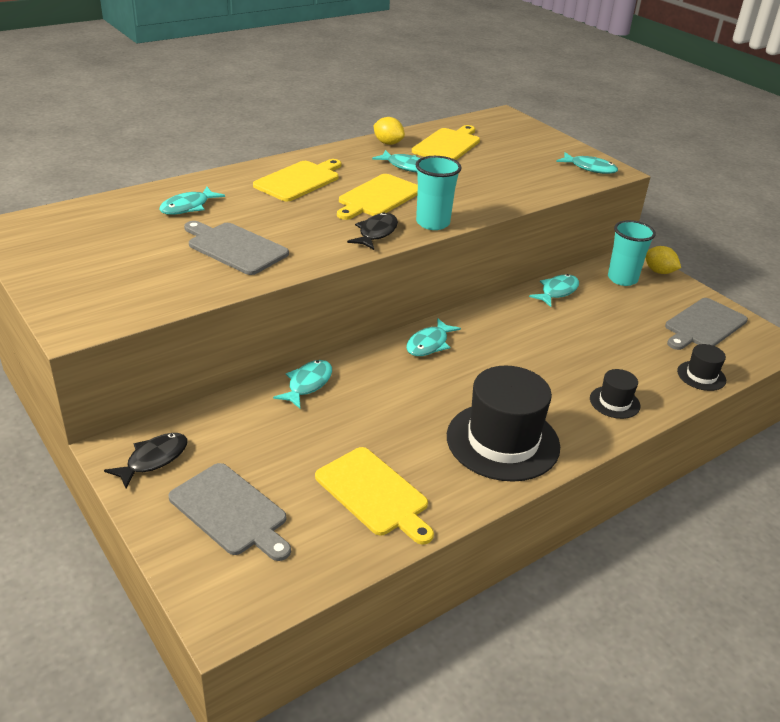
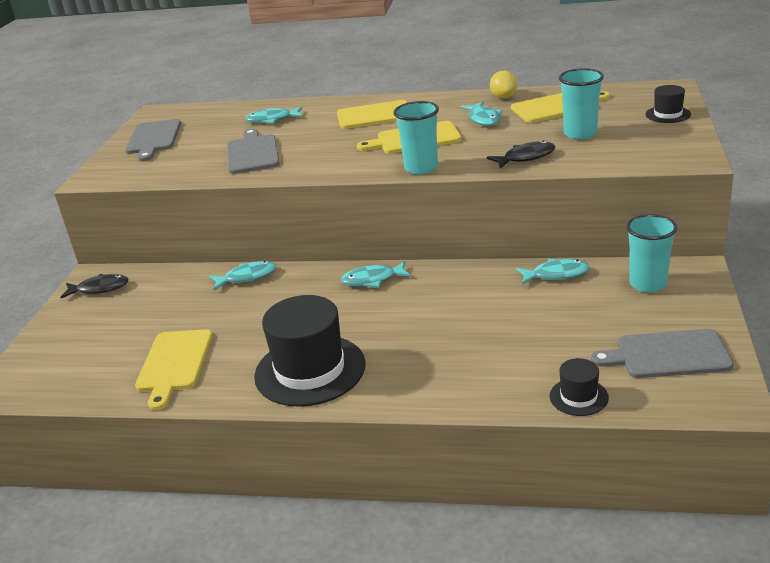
camera: 50 degrees right, 5 degrees down
(231, 511) = (89, 336): grey cutting board -> grey cutting board (154, 139)
(376, 233) = (363, 165): black fish -> black fish (526, 157)
(505, 165) = (580, 134): none -> turquoise cup
(590, 168) = (670, 152): turquoise fish -> none
(614, 402) = (450, 382): black hat -> black hat (668, 114)
(659, 271) = (705, 289): yellow lemon -> none

